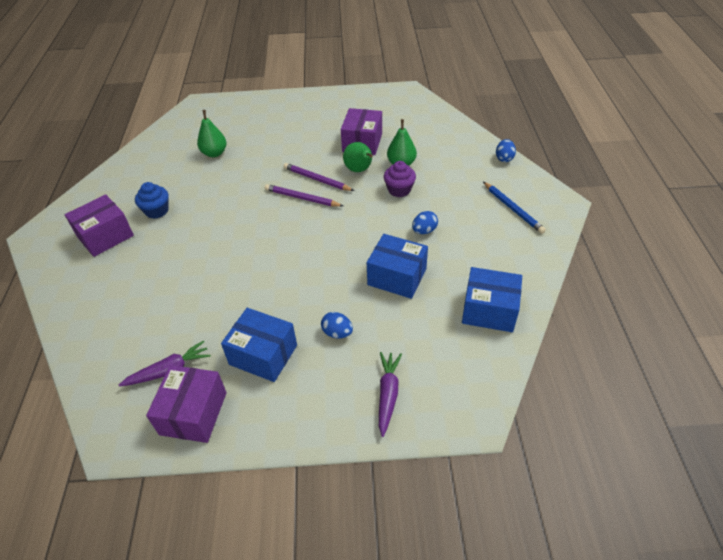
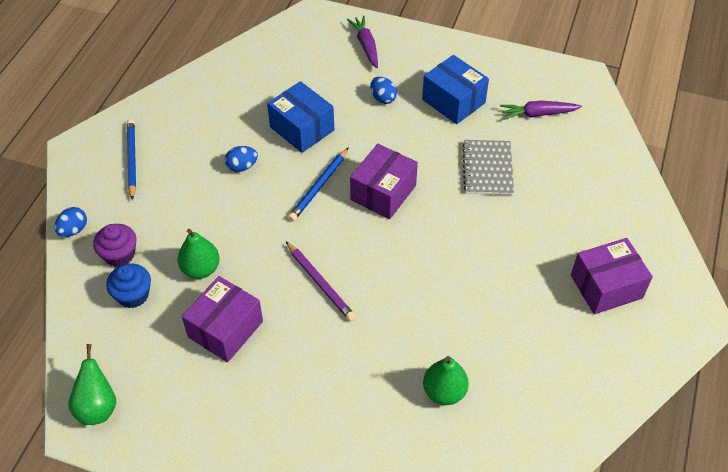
camera: 160 degrees left, 5 degrees up
(157, 211) = (539, 305): blue cupcake -> blue cupcake (133, 295)
(193, 413) = (520, 77): purple box -> purple box (383, 192)
(213, 295) = (487, 169): none -> grey notebook
(302, 198) = (352, 259): purple pencil -> none
(353, 236) = (319, 186): none -> blue pencil
(359, 170) = (259, 278): green pear -> green pear (97, 407)
(388, 394) = (366, 45): purple carrot -> purple carrot turned 135 degrees clockwise
(399, 190) = (231, 229): purple cupcake -> purple cupcake (119, 255)
(489, 310) = (243, 75): blue box -> none

